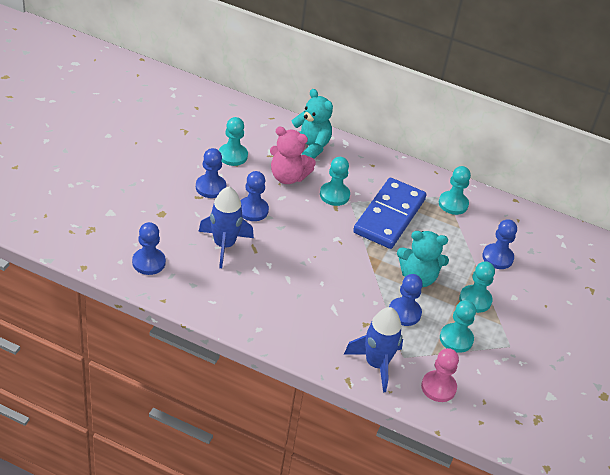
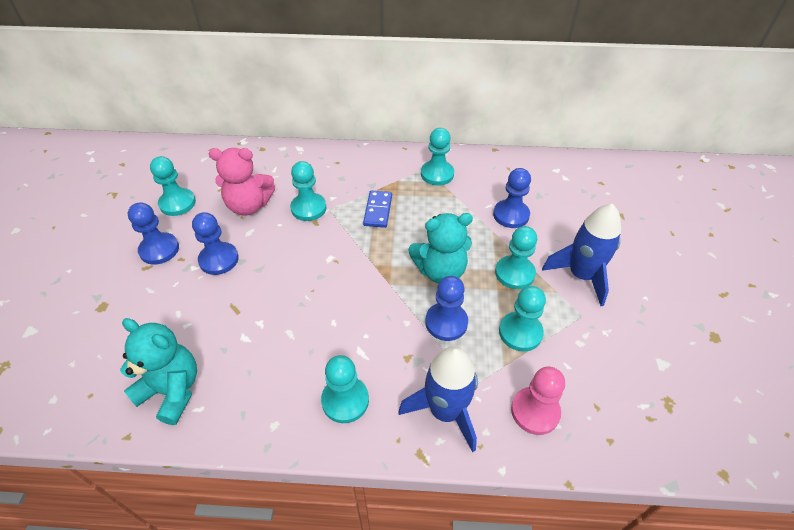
camera: 15 degrees left, 5 degrees up
(148, 262) = (95, 384): blue pawn -> none
(224, 245) = (194, 319): blue rocket -> blue rocket (581, 275)
(309, 147) = (263, 165): turquoise teddy bear -> turquoise teddy bear (172, 390)
(311, 333) = (345, 400): none -> turquoise pawn
(389, 216) = (378, 210): blue domino -> blue domino, size x0.47

